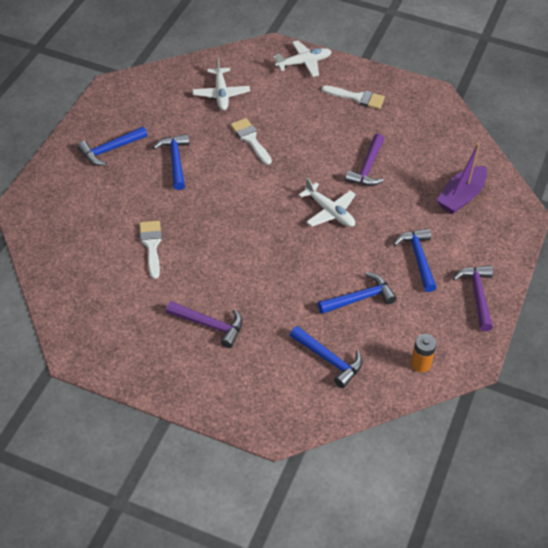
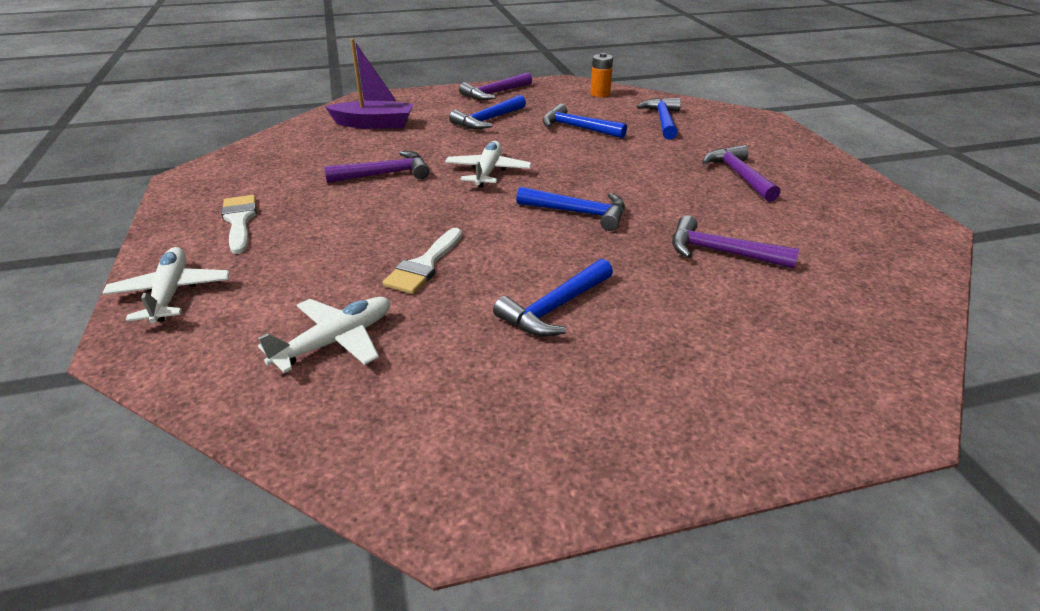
camera: 125 degrees left, 15 degrees down
(110, 150) = (628, 393): blue hammer -> blue hammer (579, 213)
(151, 245) = (720, 252): white brush -> purple hammer
(304, 63) = (170, 293): white plane -> white plane turned 45 degrees clockwise

